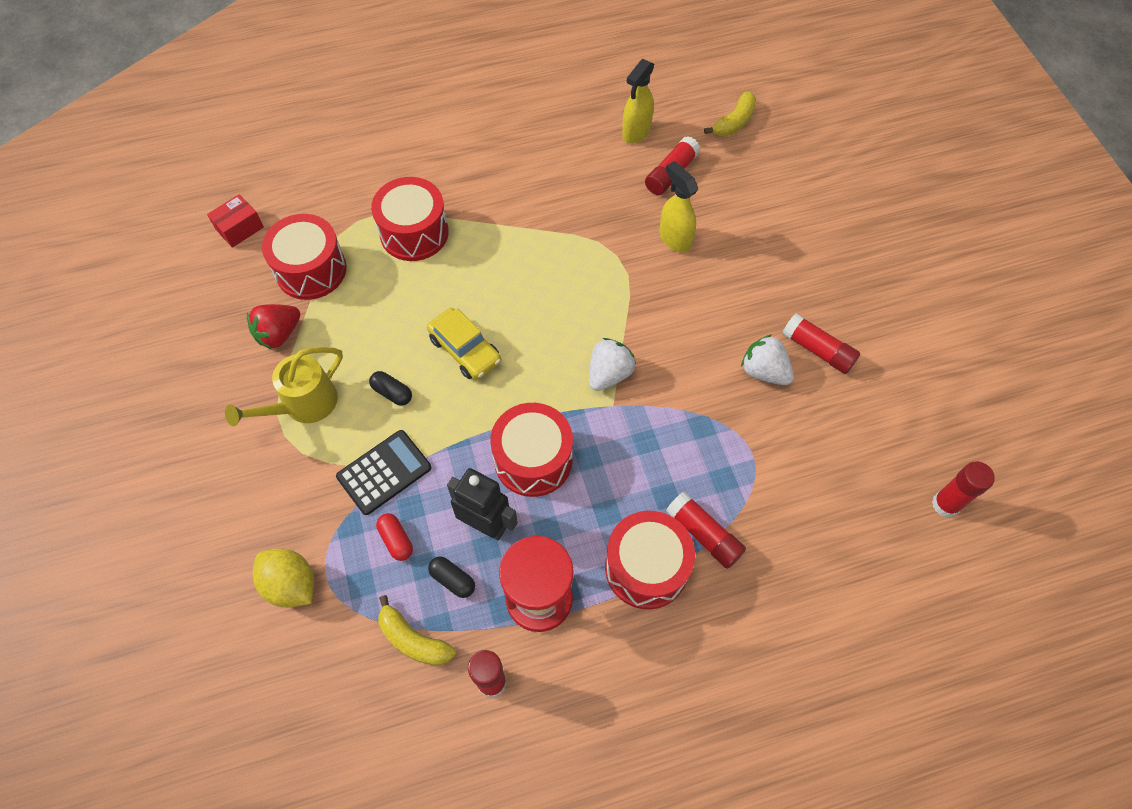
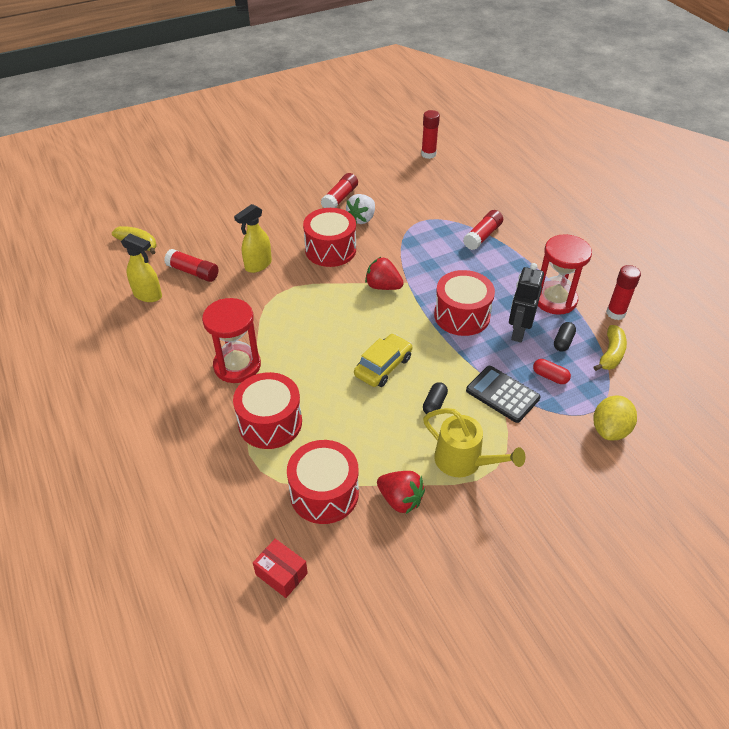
camera: 100 degrees left, 15 degrees down
(396, 540) = (550, 376): red capsule -> red capsule turned 75 degrees clockwise
(503, 209) = (237, 365): none -> red hourglass
(609, 374) = (383, 286): white strawberry -> red strawberry
(646, 567) = (513, 257): red drum -> red drum (330, 250)

